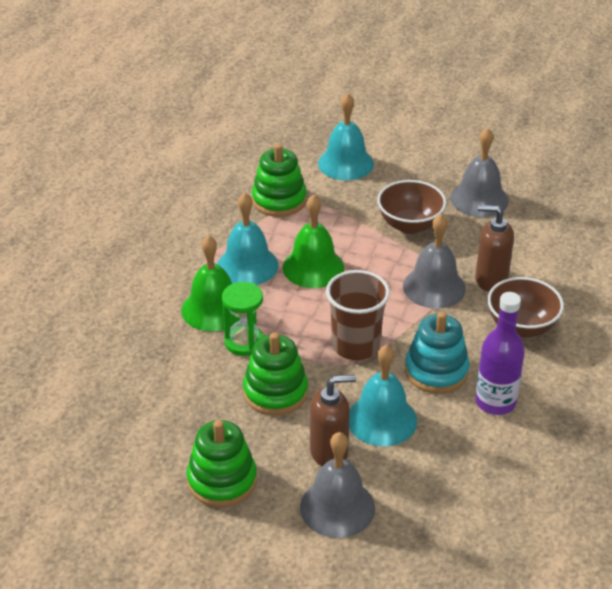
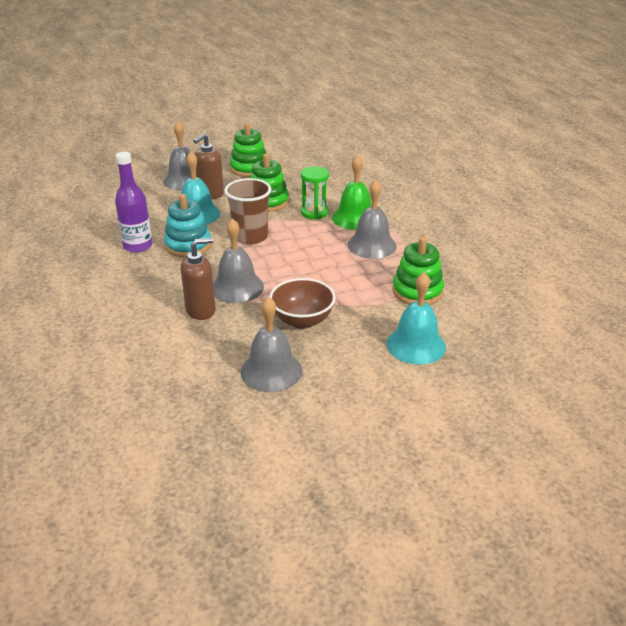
camera: 140 degrees right, 5 degrees down
(247, 265) = (372, 245): turquoise bell -> grey bell
(313, 267) = (331, 262): green bell -> none
(521, 327) = (152, 291): brown bowl -> none

